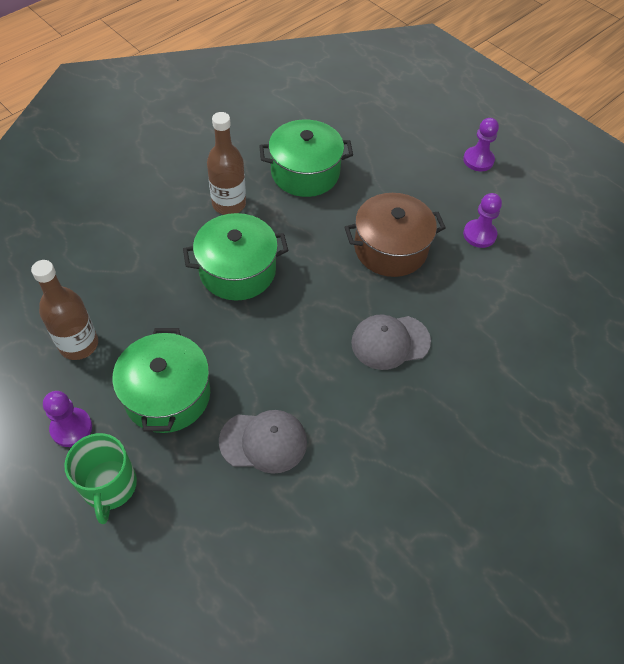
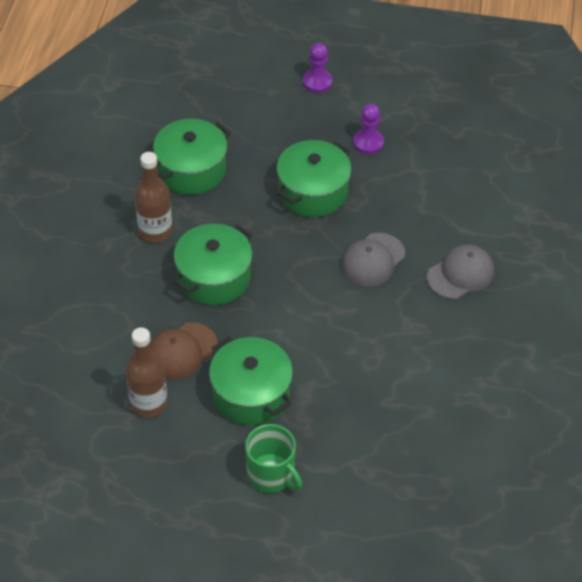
camera: 35 degrees left, 5 degrees down
(71, 428) = (205, 458): purple pawn -> none
(149, 317) = (181, 351): none -> brown cap
(263, 441) = (348, 379): grey cap -> grey cap (460, 274)
(390, 248) = (313, 192): brown pot -> green pot

